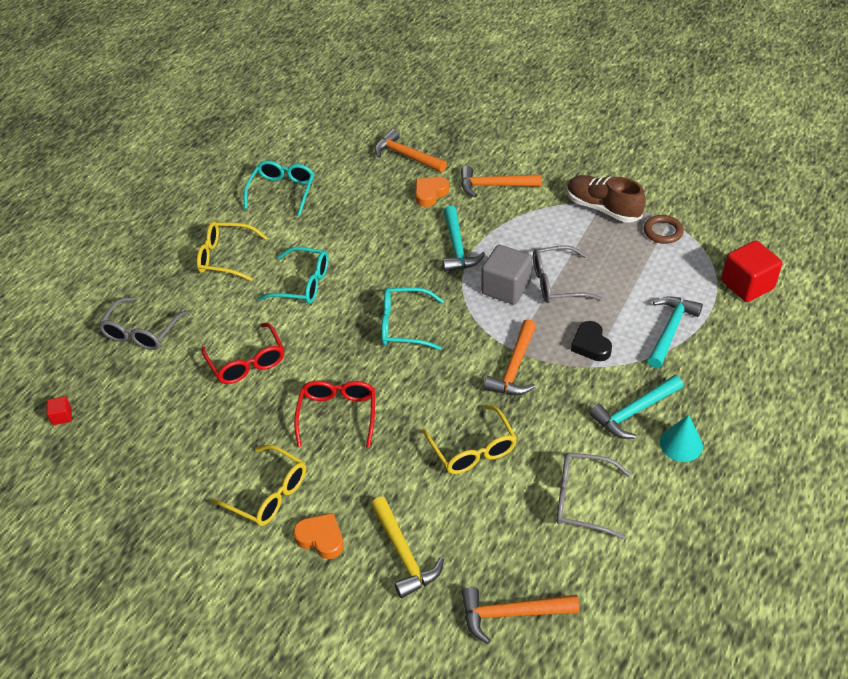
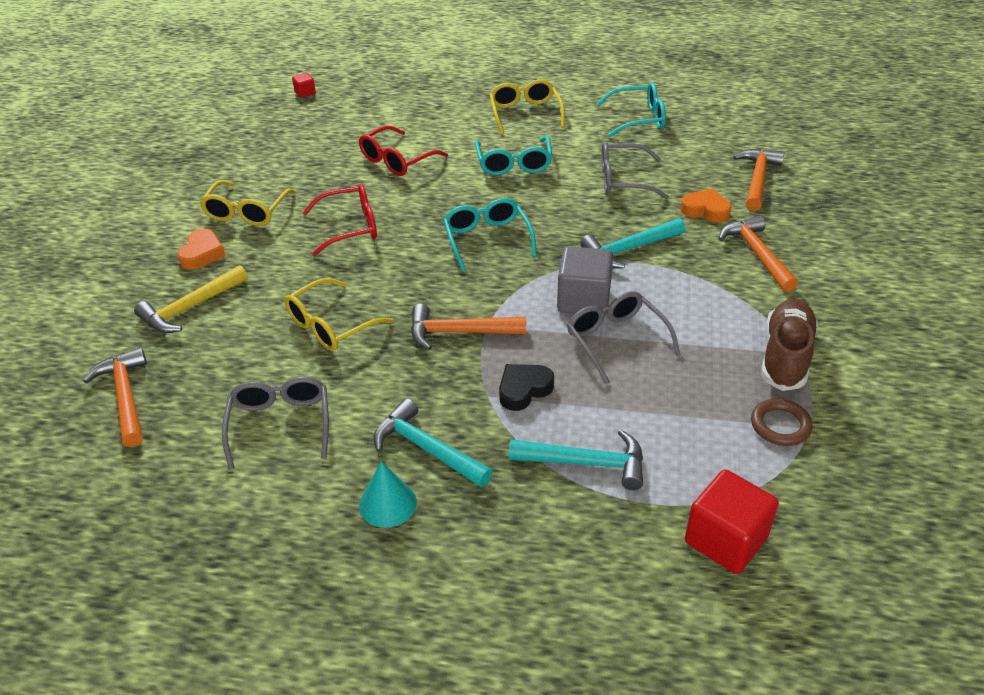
camera: 70 degrees right, 5 degrees down
(142, 332) = (411, 100): grey glasses -> grey glasses (624, 180)

